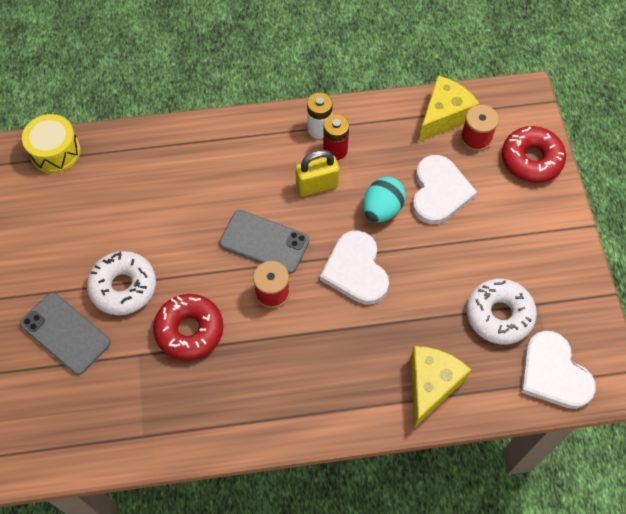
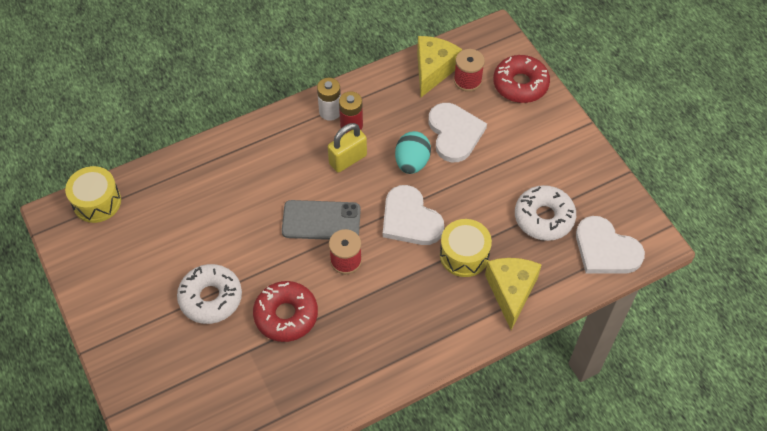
camera: 20 degrees left, 5 degrees down
(65, 333) = (174, 354): grey phone -> none
(397, 327) = (464, 255): none -> yellow drum

